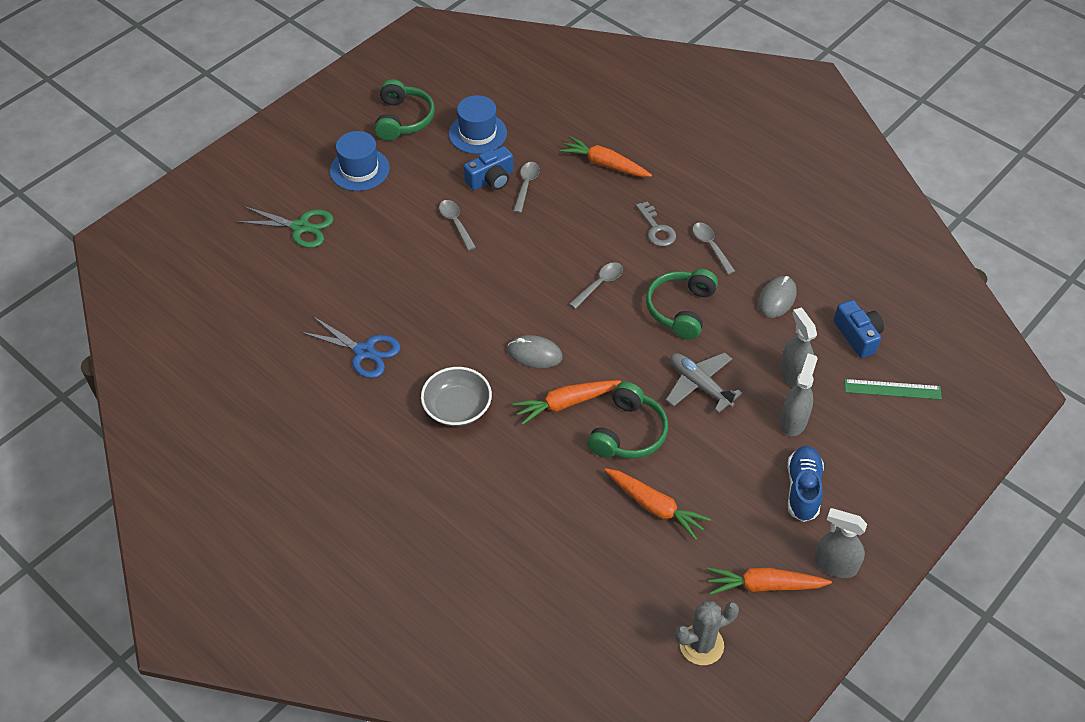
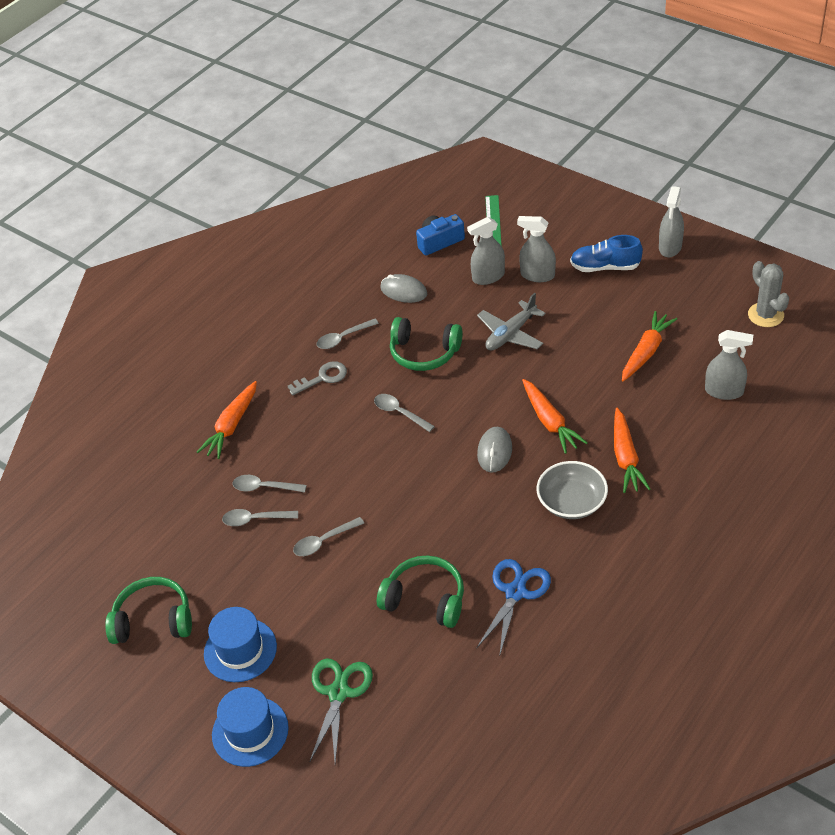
camera: 90 degrees left, 5 degrees down
(477, 133) = (181, 542): blue hat -> blue hat (250, 731)
(491, 179) = (255, 519): blue camera -> grey spoon
(582, 572) = (724, 391): none -> grey spray bottle
(628, 433) = (573, 375): green headphones -> green headphones (425, 599)
(764, 586) = (701, 284): orange carrot -> orange carrot (626, 457)

